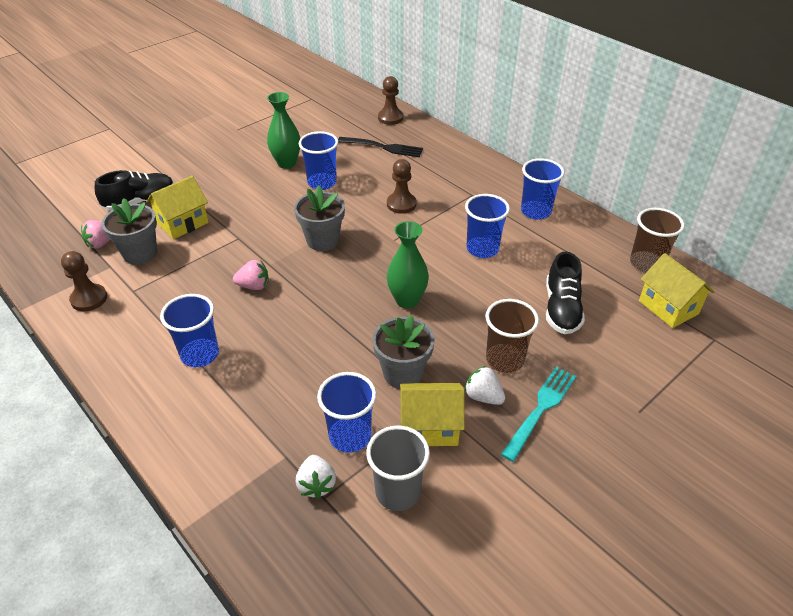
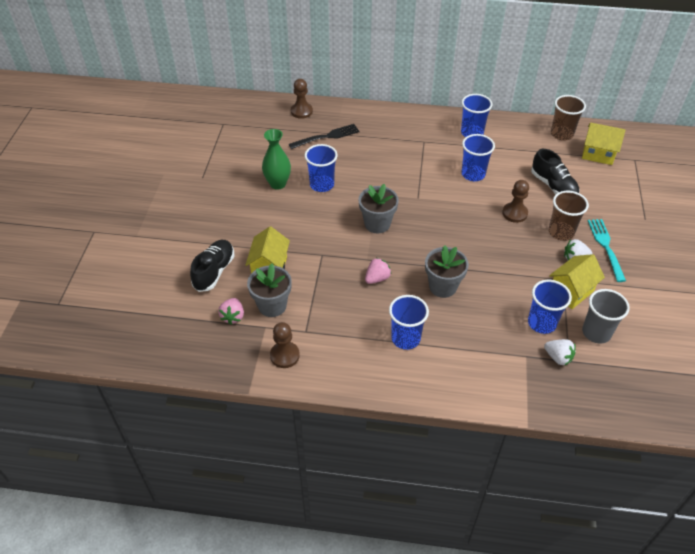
camera: 40 degrees left, 5 degrees up
(401, 204) = (391, 171): brown pawn -> brown pawn (514, 213)
(403, 373) = (524, 273): grey flower pot -> grey flower pot (443, 286)
(407, 300) = (473, 231): green vase -> none

